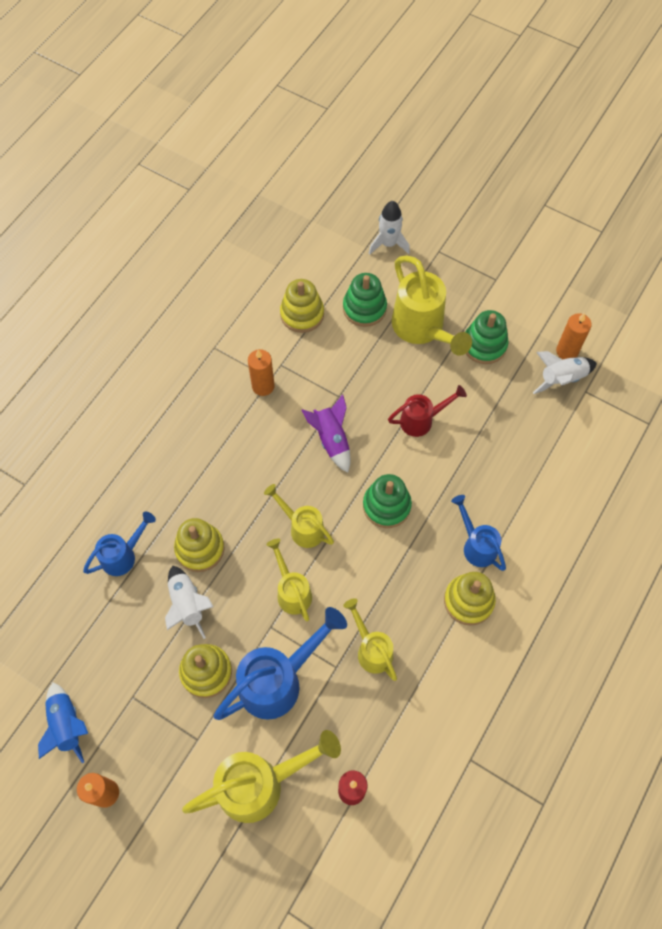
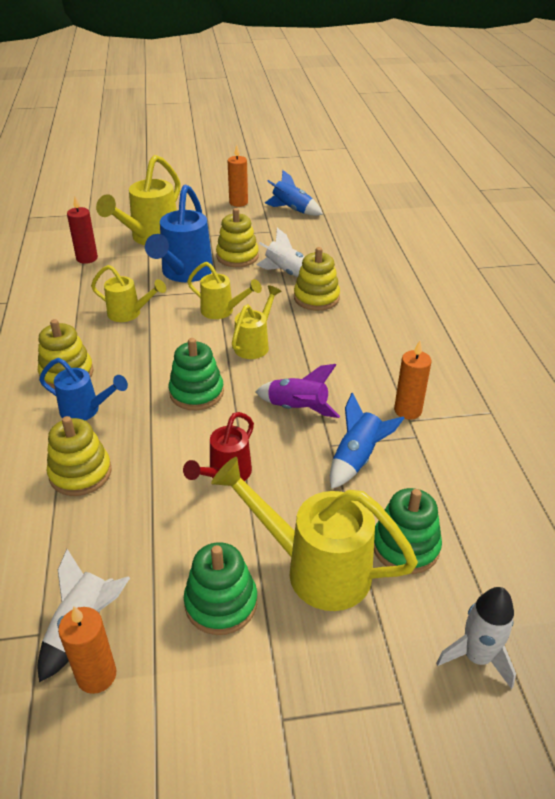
camera: 140 degrees right, 25 degrees down
(123, 555) = (362, 272): blue watering can -> none
(302, 314) = (459, 493): yellow stacking toy -> yellow stacking toy (80, 473)
(302, 527) = (255, 344): yellow watering can -> yellow watering can turned 60 degrees counterclockwise
(333, 375) = (357, 459): none -> blue rocket

